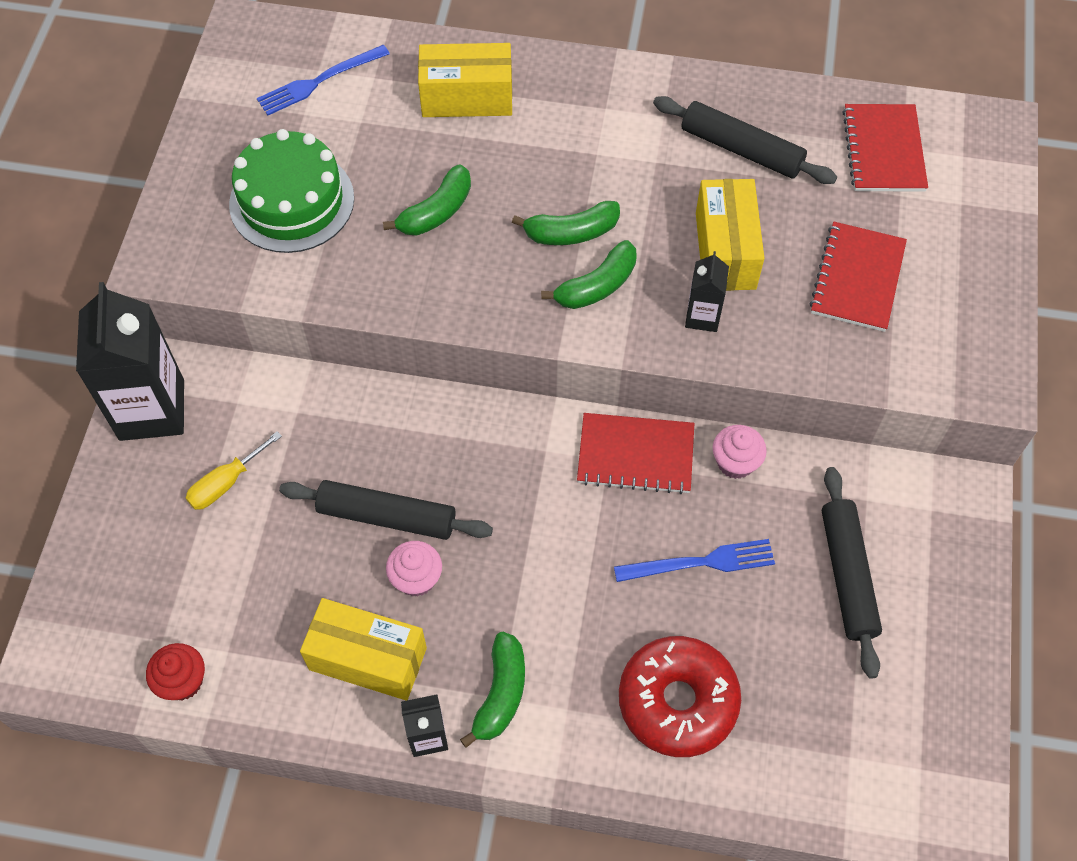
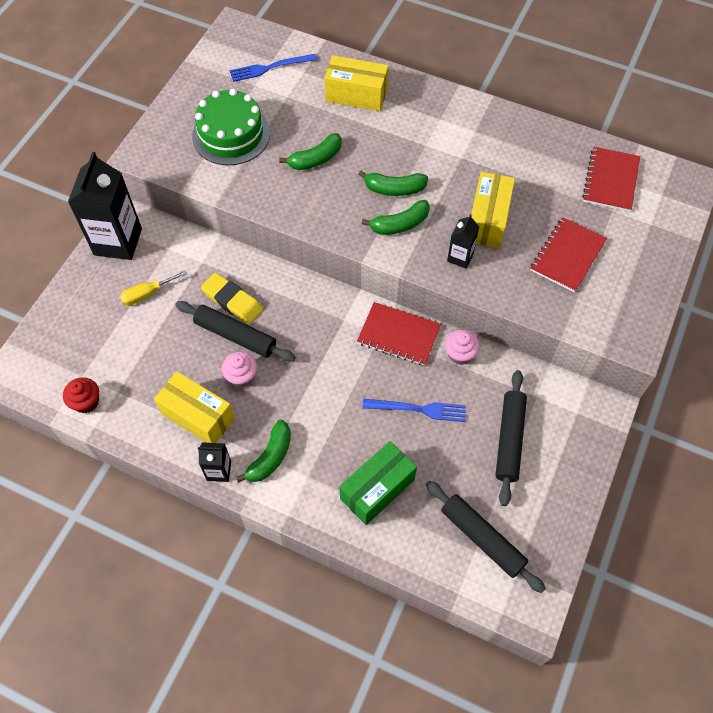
camera: 15 degrees right, 0 degrees up
(364, 462) = (232, 301): none -> yellow eraser
(677, 701) = (377, 489): red donut -> green box
(741, 149) = (518, 161): black rolling pin -> black rolling pin (482, 538)

